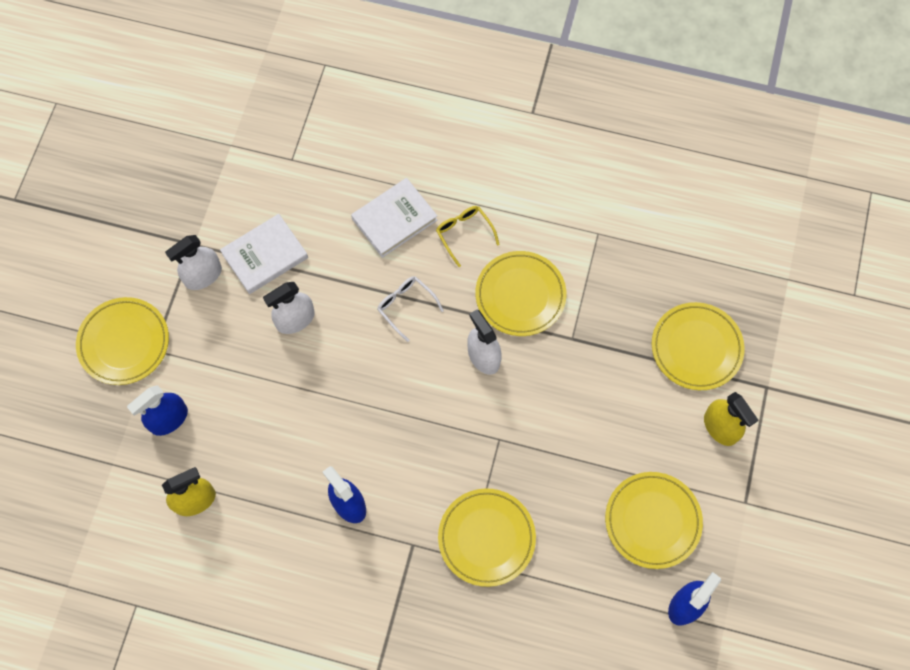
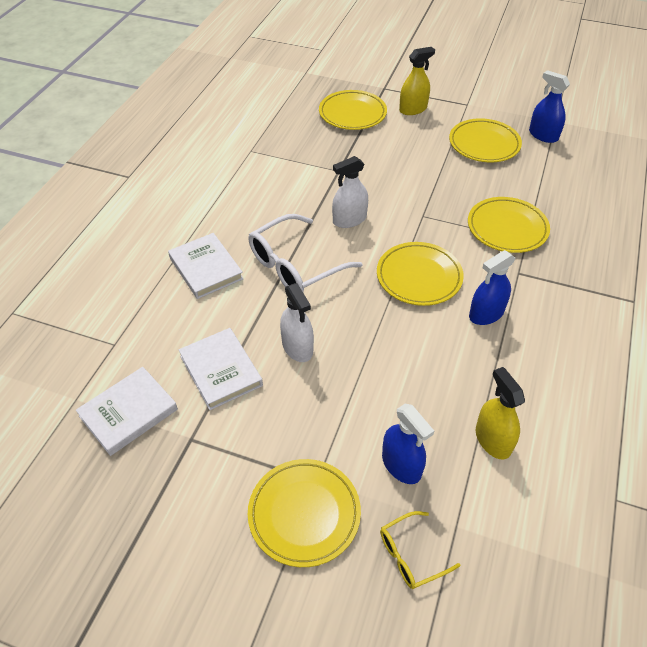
camera: 85 degrees left, 20 degrees down
(203, 275) = (232, 429): white spray bottle -> none
(218, 189) = (128, 413): none -> white book
(406, 307) = (296, 265): white glasses -> white glasses, size x1.89
(464, 234) = (233, 224): yellow glasses -> yellow glasses (411, 555)
(520, 295) = (297, 195): yellow plate -> yellow plate (419, 277)

